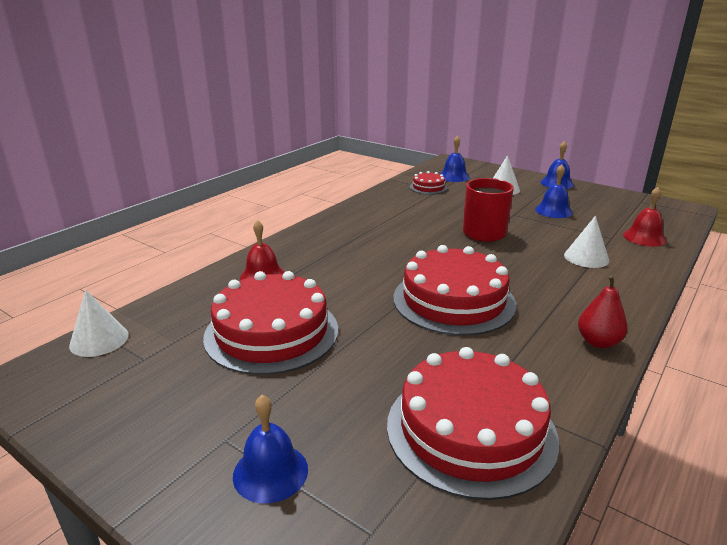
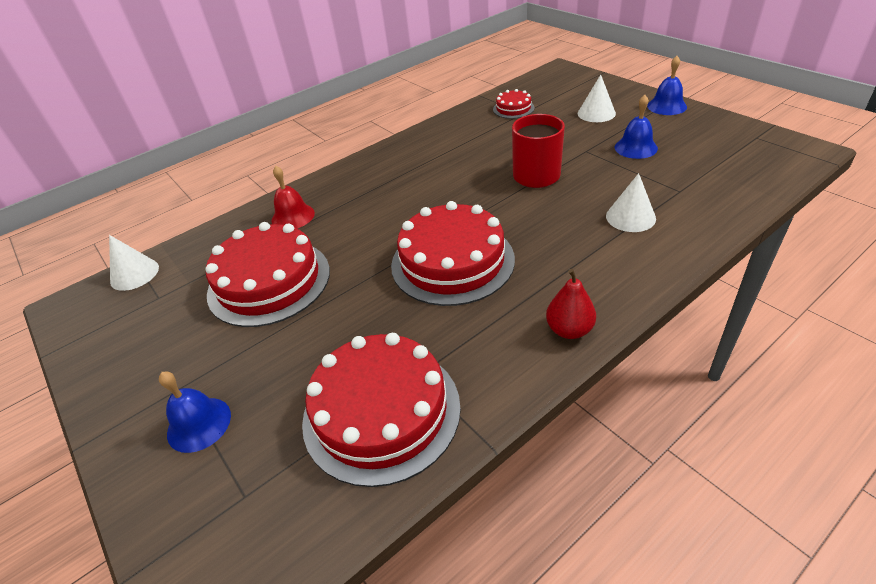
camera: 20 degrees right, 15 degrees up
(454, 176) = (551, 93): blue bell -> none
(644, 237) = (721, 193): red bell -> none

